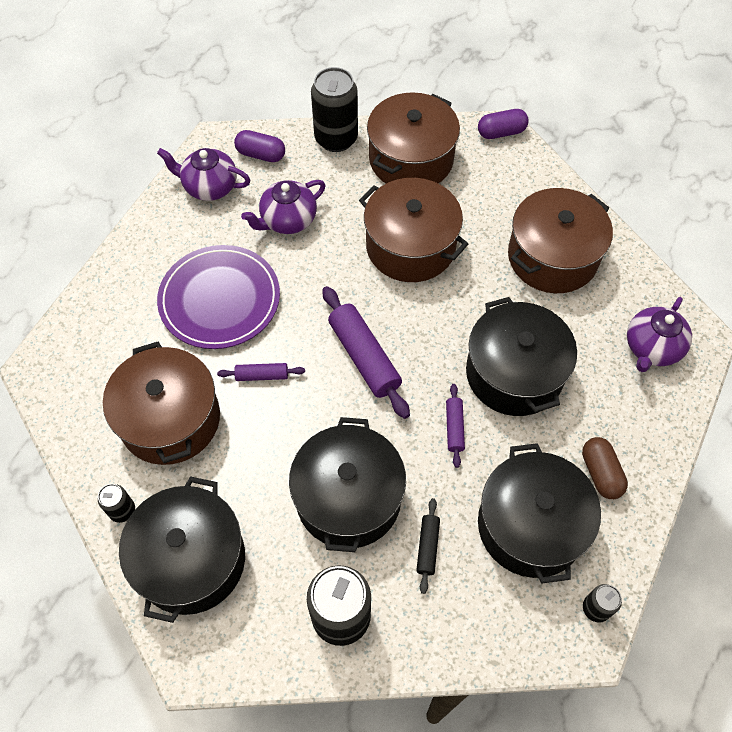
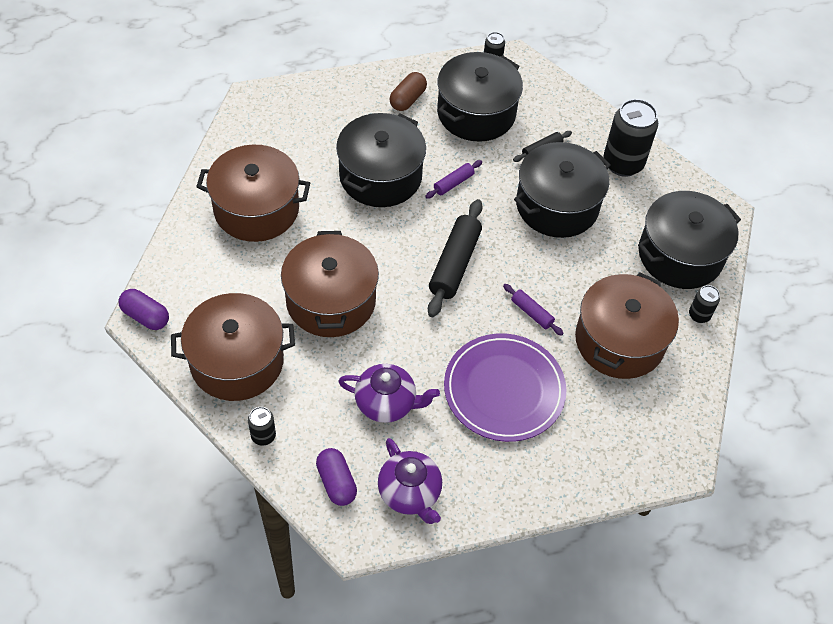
camera: 135 degrees left, 5 degrees down
(336, 139) = (263, 436): black can -> black can, size x0.49
(364, 357) = (454, 264): purple rolling pin -> black rolling pin
(651, 348) = (287, 118): purple teapot -> none

